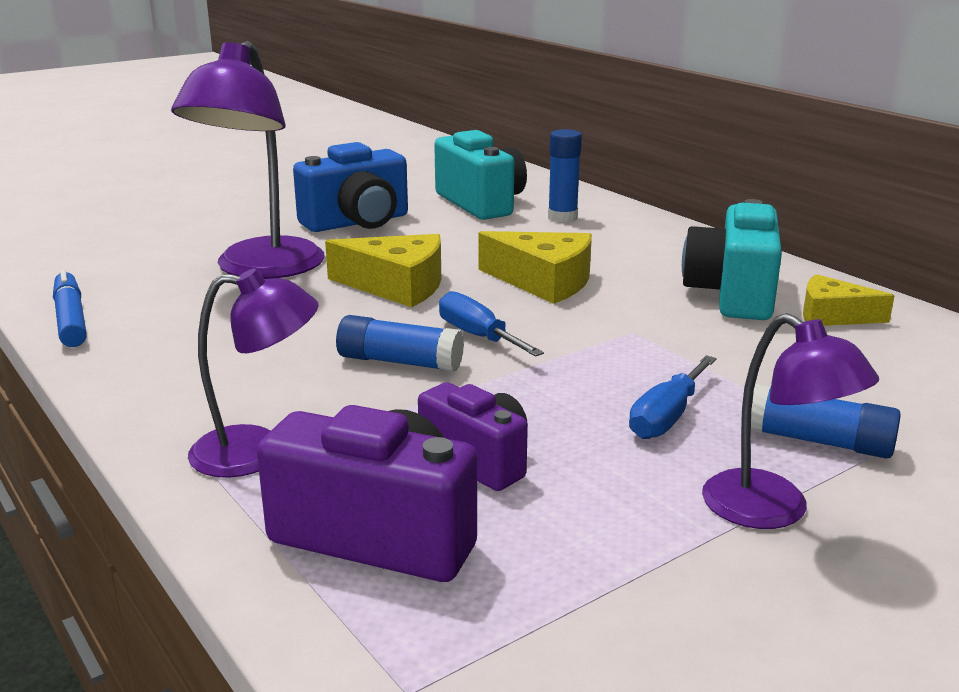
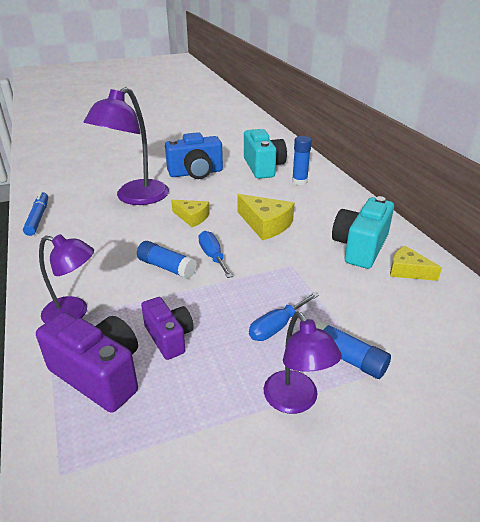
camera: 15 degrees right, 10 degrees up
(397, 286) = (192, 217): yellow cheese -> yellow cheese, size x0.66

